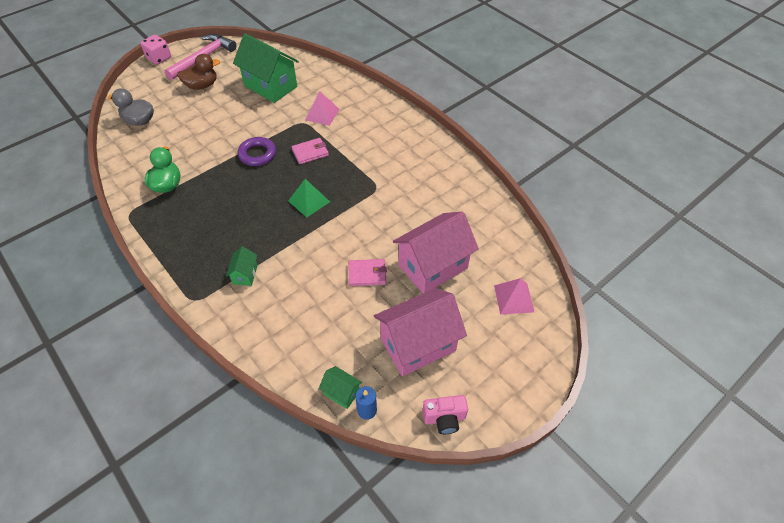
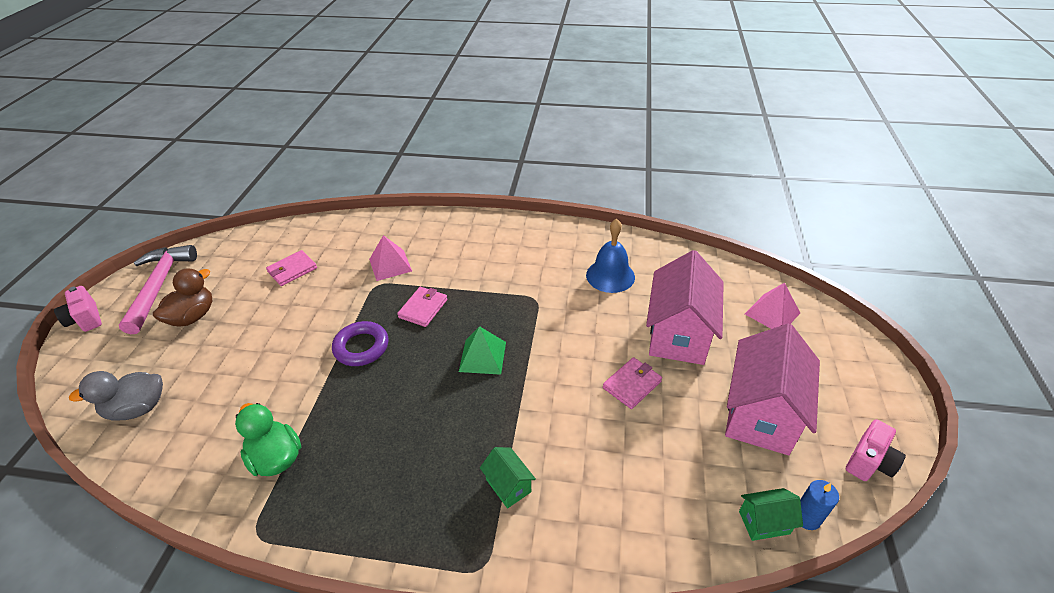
camera: 40 degrees left, 10 degrees down
(159, 58) = (86, 319): pink dice -> pink camera
(271, 86) = (292, 270): green house -> pink wallet
(440, 203) = (610, 276): none -> blue bell

